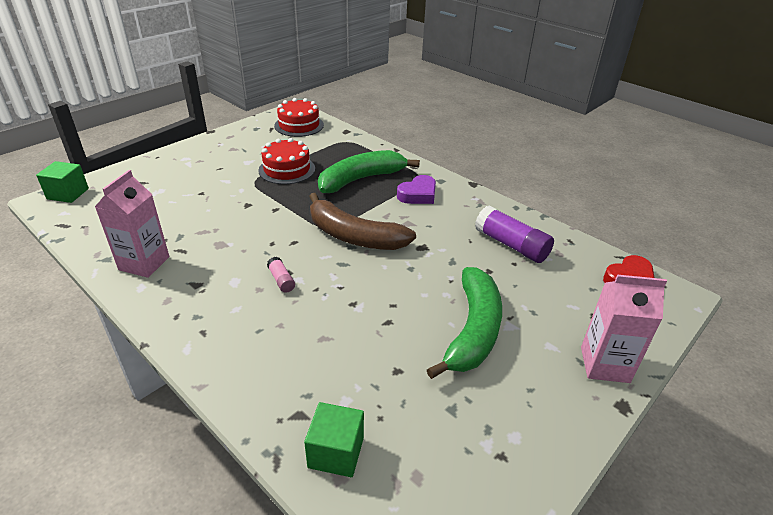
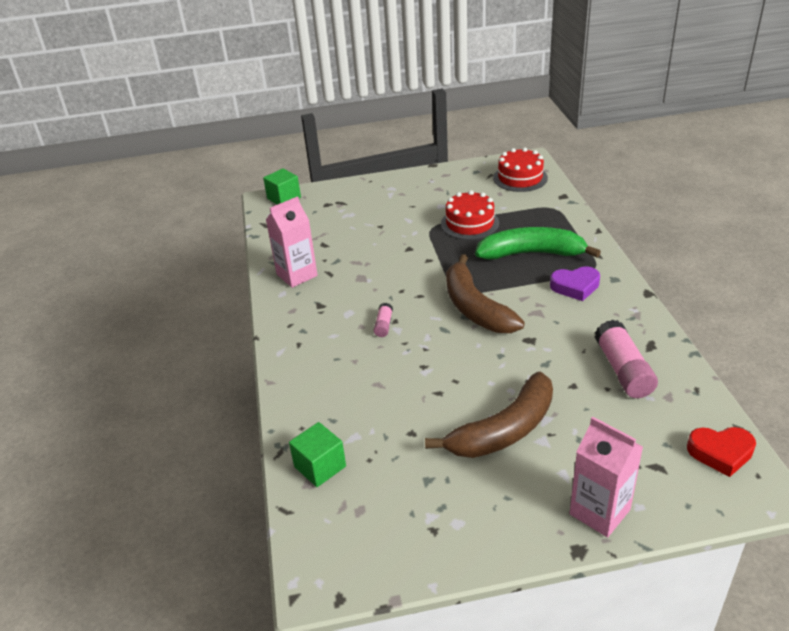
camera: 40 degrees right, 0 degrees up
(473, 330) = (504, 430): green banana -> brown banana
(511, 245) = (623, 370): purple glue stick -> pink glue stick

